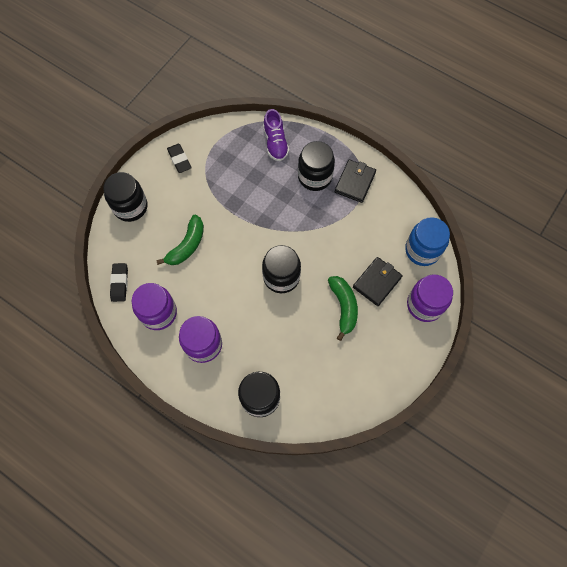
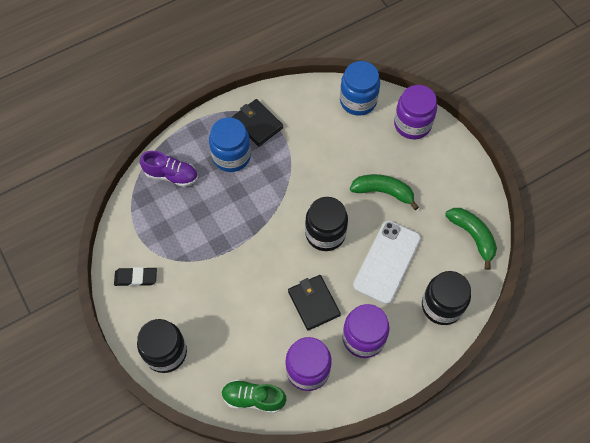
camera: 65 degrees left, 5 degrees down
(119, 283) = (253, 398): black eraser -> green shoe
(187, 245) = (244, 310): green banana -> green banana (472, 236)
(279, 336) = (387, 262): none -> white phone
(315, 177) = (231, 156): black jar -> blue jar
(377, 282) = (371, 152): black wallet -> black wallet (314, 303)

